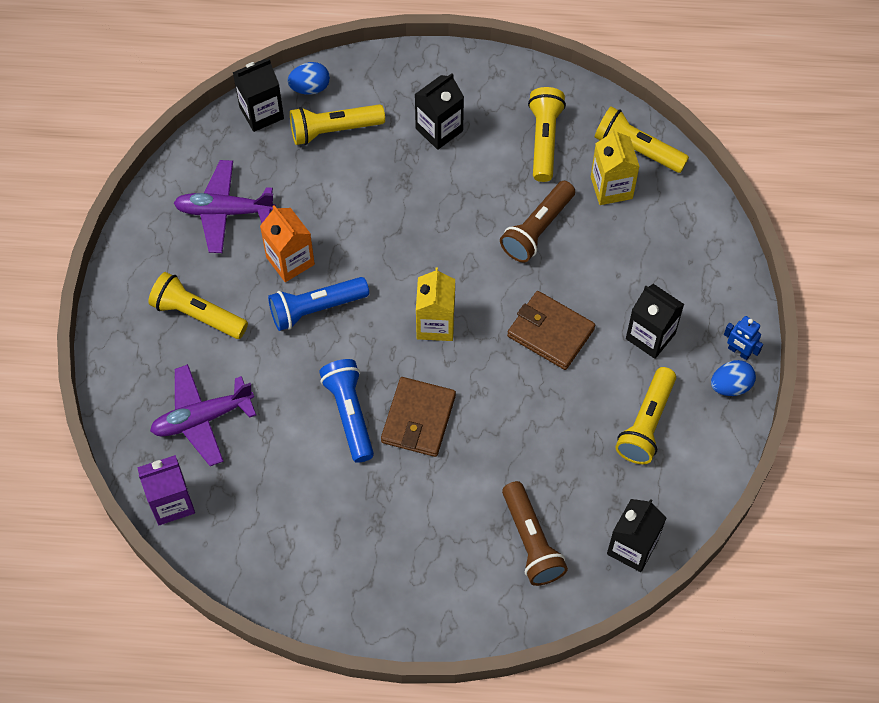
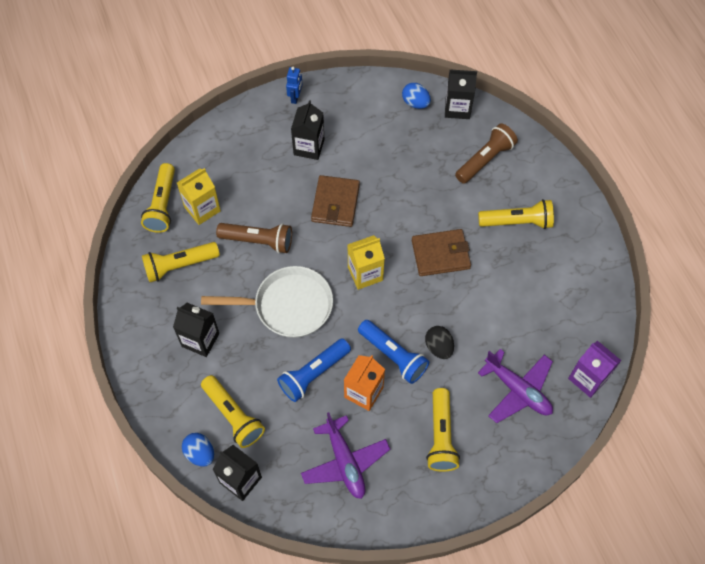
camera: 115 degrees left, 0 degrees up
(300, 360) = (438, 347): none -> black egg
(349, 414) = (460, 297): blue flashlight -> blue flashlight (313, 374)
(435, 228) = (288, 306): none -> white pan
(646, 424) = (372, 128): yellow flashlight -> yellow flashlight (517, 222)
(730, 386) = (322, 94): blue egg -> blue egg (415, 103)

